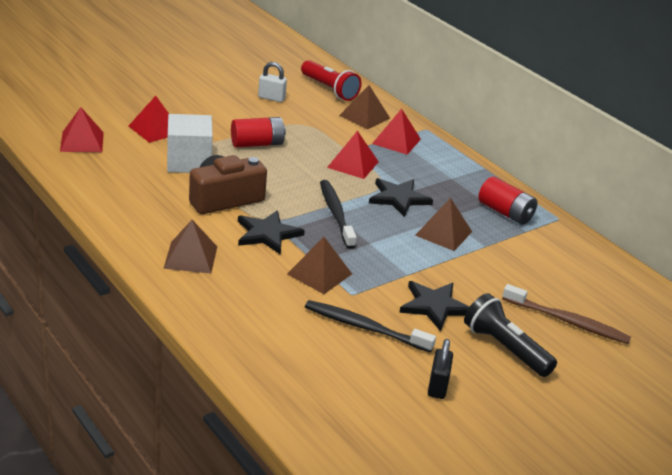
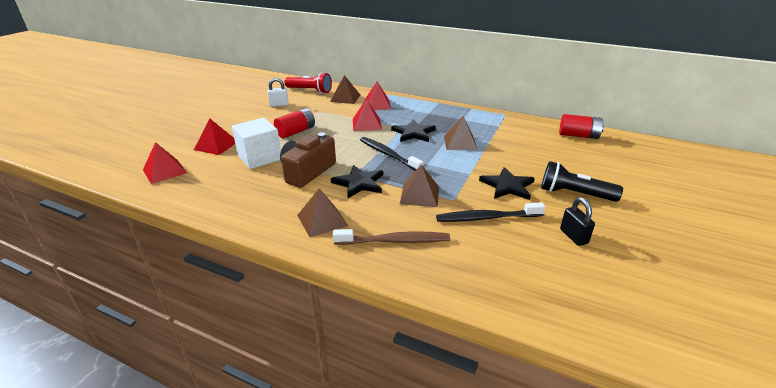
camera: 25 degrees left, 0 degrees up
(505, 213) = (477, 120): red battery -> red battery (578, 135)
(567, 321) = (580, 164): brown toothbrush -> brown toothbrush (394, 241)

